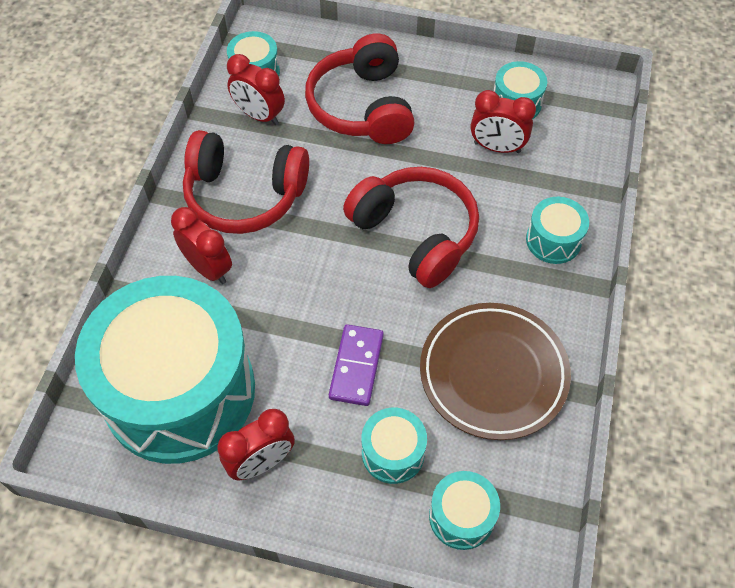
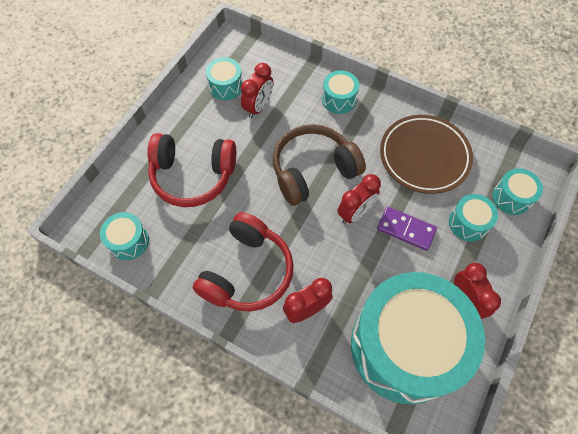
camera: 75 degrees left, 5 degrees up
(259, 115) = (174, 247): red clock -> red clock (355, 213)
(415, 234) = (313, 171): red headphones -> brown headphones

